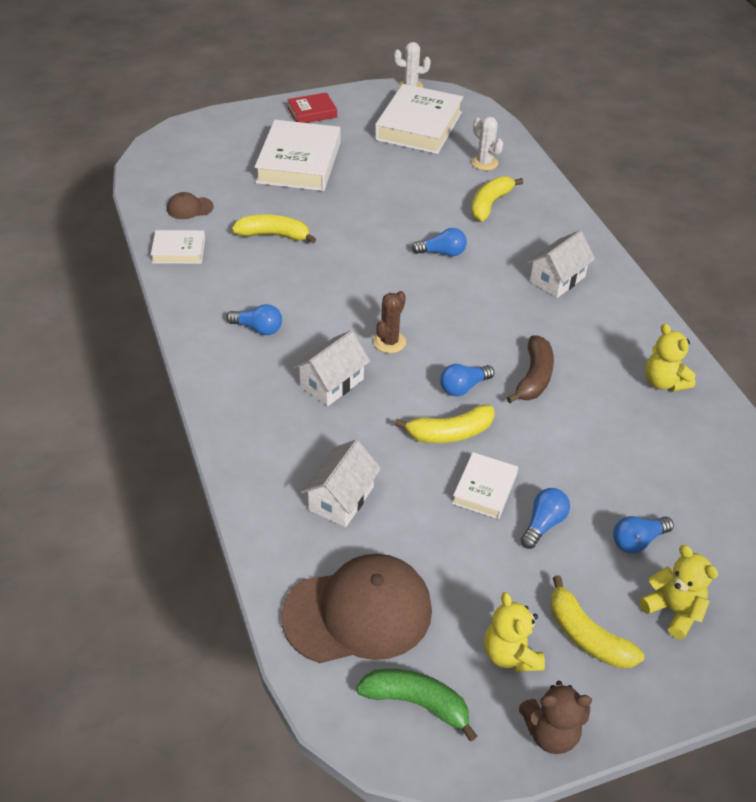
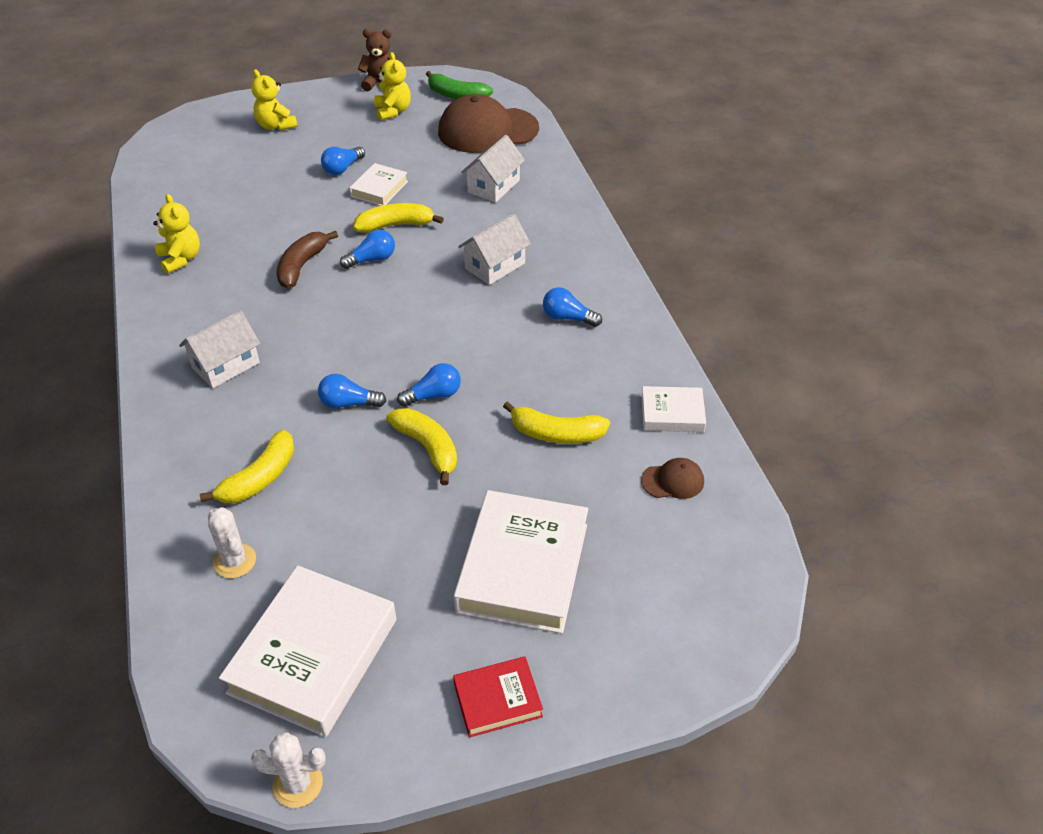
camera: 175 degrees left, 0 degrees up
(389, 342) = (433, 301): brown cactus -> none
(586, 635) = (340, 117): yellow banana -> yellow banana (428, 448)
(637, 541) = (277, 158): blue light bulb -> blue light bulb (434, 395)

